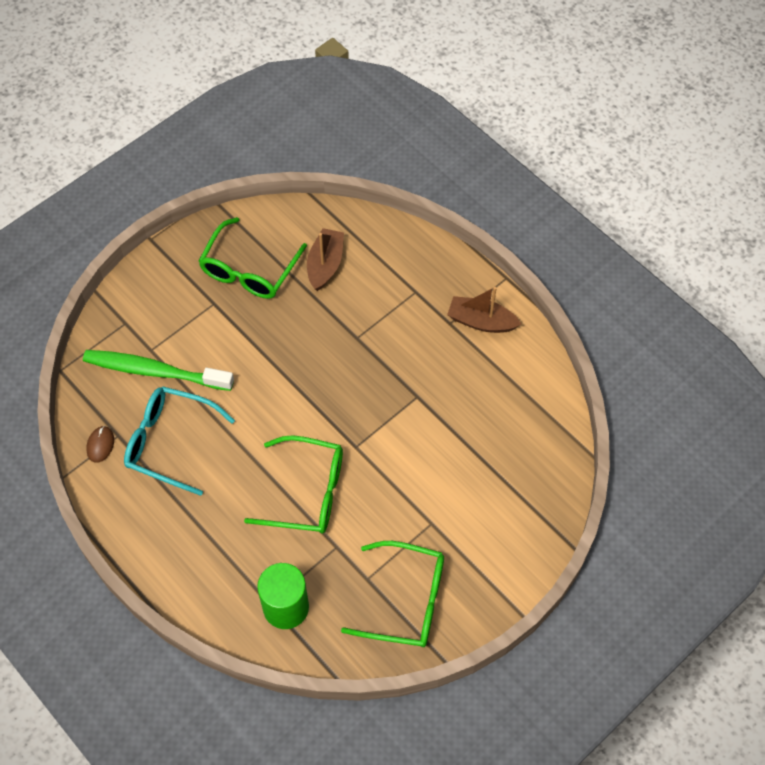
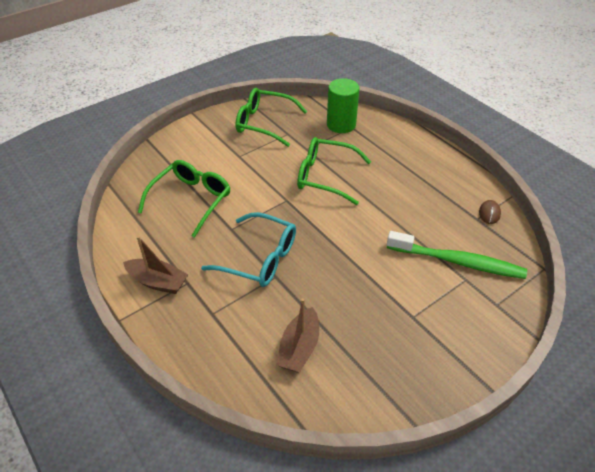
camera: 175 degrees left, 15 degrees down
(170, 442) = (433, 211): turquoise glasses -> turquoise glasses (259, 258)
(249, 270) = (379, 348): green glasses -> green glasses (191, 200)

